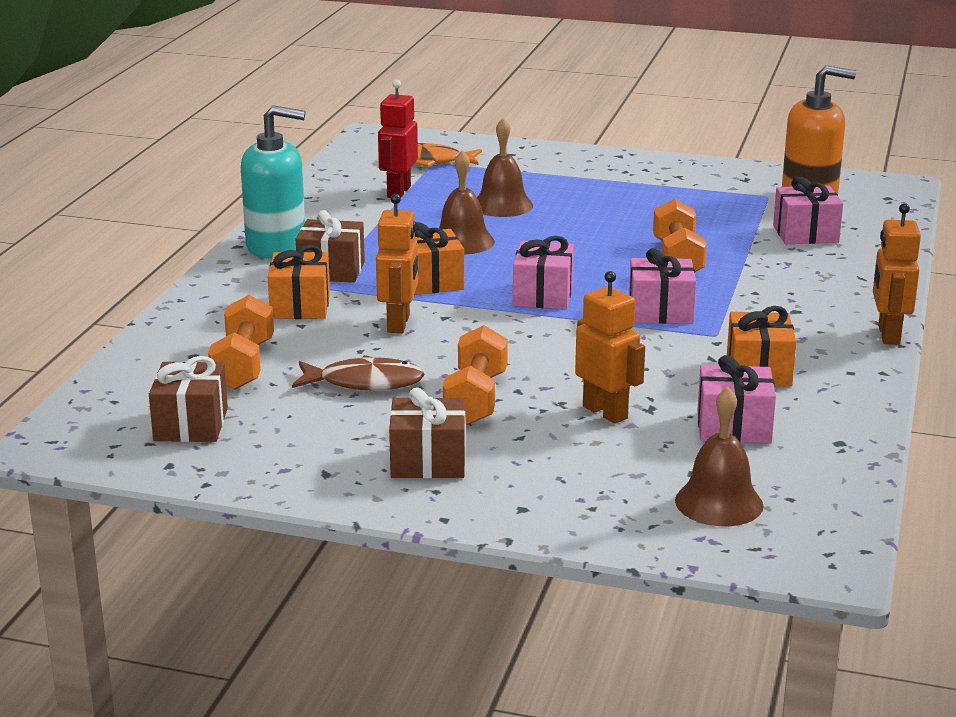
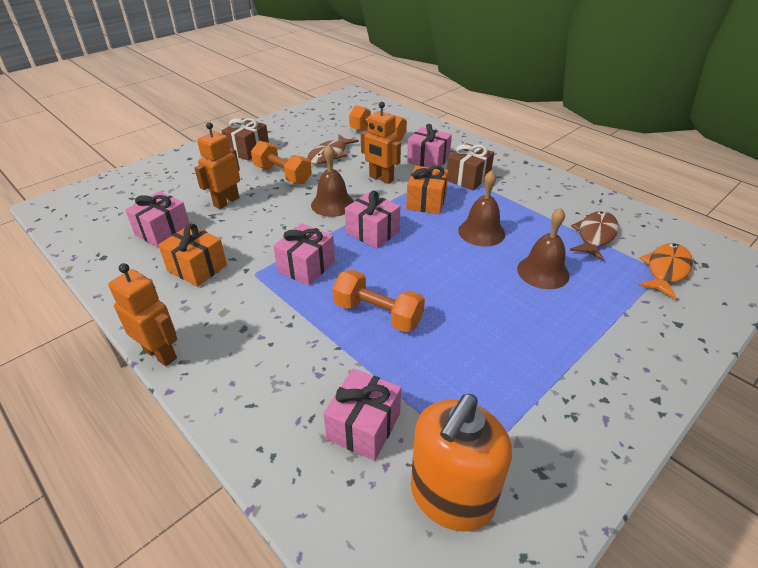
camera: 120 degrees right, 15 degrees up
(191, 424) = (337, 117): brown gift -> none
(276, 246) = (517, 171): turquoise soap dispenser -> none
(300, 306) = (428, 160): orange gift -> pink gift
(398, 192) = (595, 235): red robot -> brown fish
(605, 412) = (226, 202): orange robot -> orange robot turned 135 degrees clockwise
(719, 502) = (122, 200): brown bell -> brown bell (332, 204)

